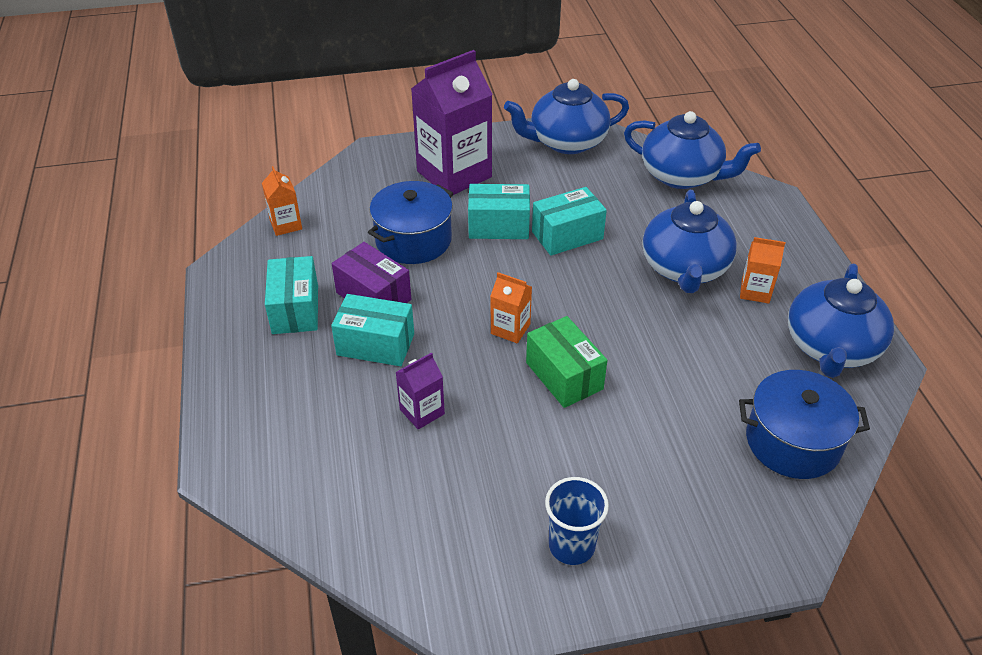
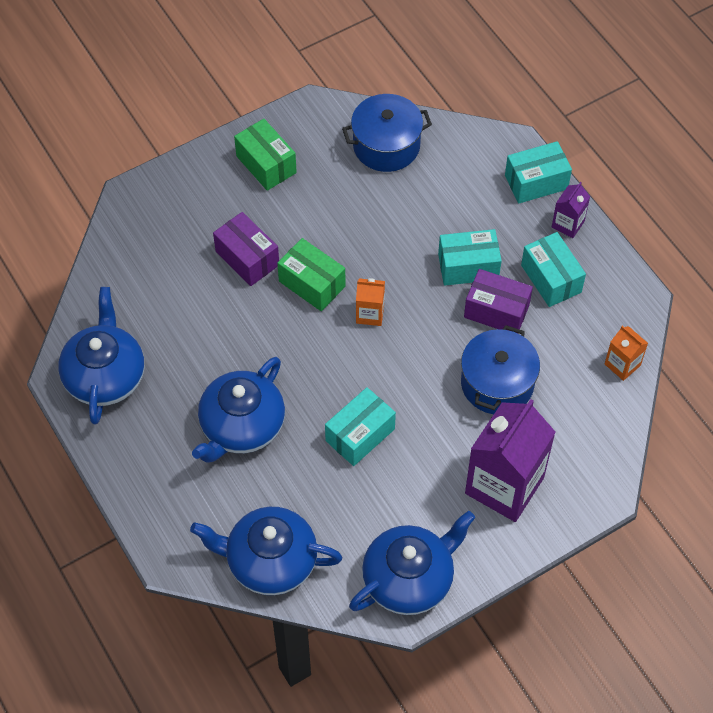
camera: 160 degrees right, 15 degrees up
(422, 412) = (403, 223): purple carton -> purple carton (568, 224)
(498, 226) = (428, 426): turquoise box -> turquoise box (536, 182)
(571, 545) = (266, 164): blue cup -> green box
(635, 426) = (247, 258): none -> purple box
(684, 269) = (241, 426): blue teapot -> blue teapot turned 135 degrees counterclockwise
(755, 291) = (174, 419): orange carton -> none
(793, 442) = (131, 280): blue pot -> blue pot (386, 145)

